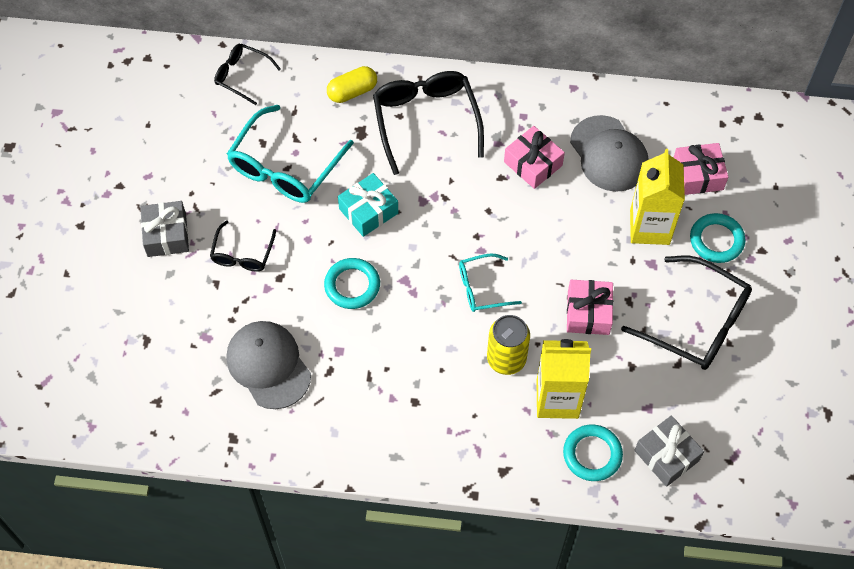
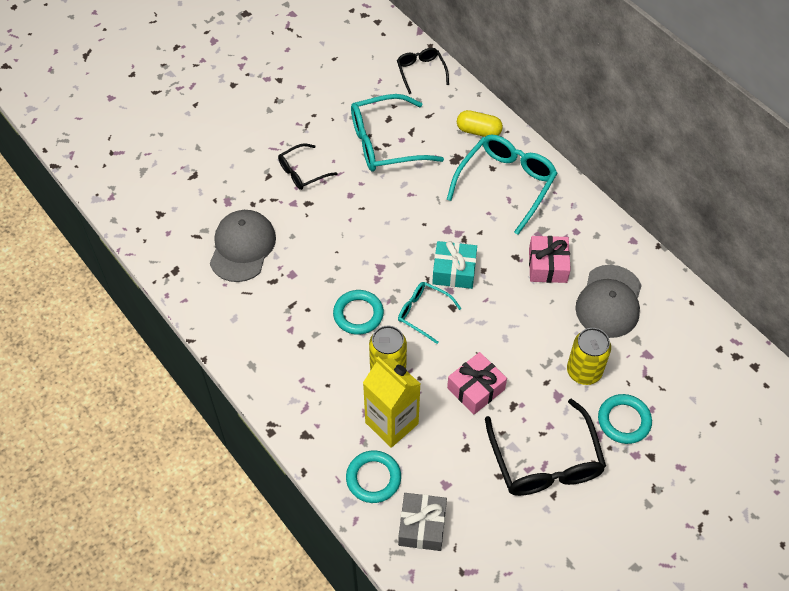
camera: 45 degrees right, 5 degrees down
(166, 235) = (272, 127): grey gift -> none
(352, 285) = (344, 243): turquoise ring -> turquoise ring (358, 314)
(368, 211) = (406, 208): turquoise gift -> turquoise gift (454, 271)
(426, 121) = (506, 184): black glasses -> turquoise glasses
(649, 227) = (584, 371): yellow carton -> yellow can
(697, 175) = (659, 367): pink gift -> none

